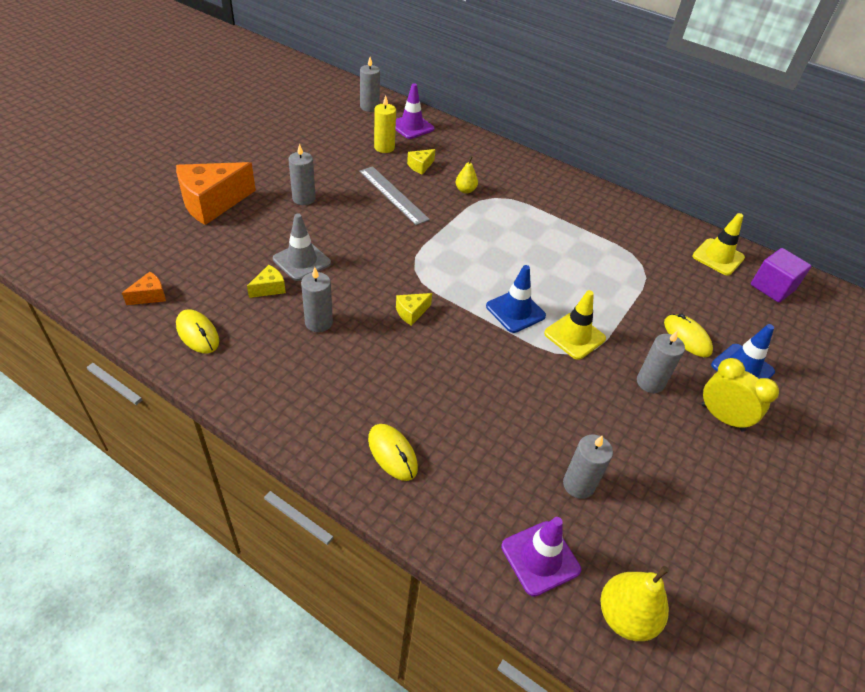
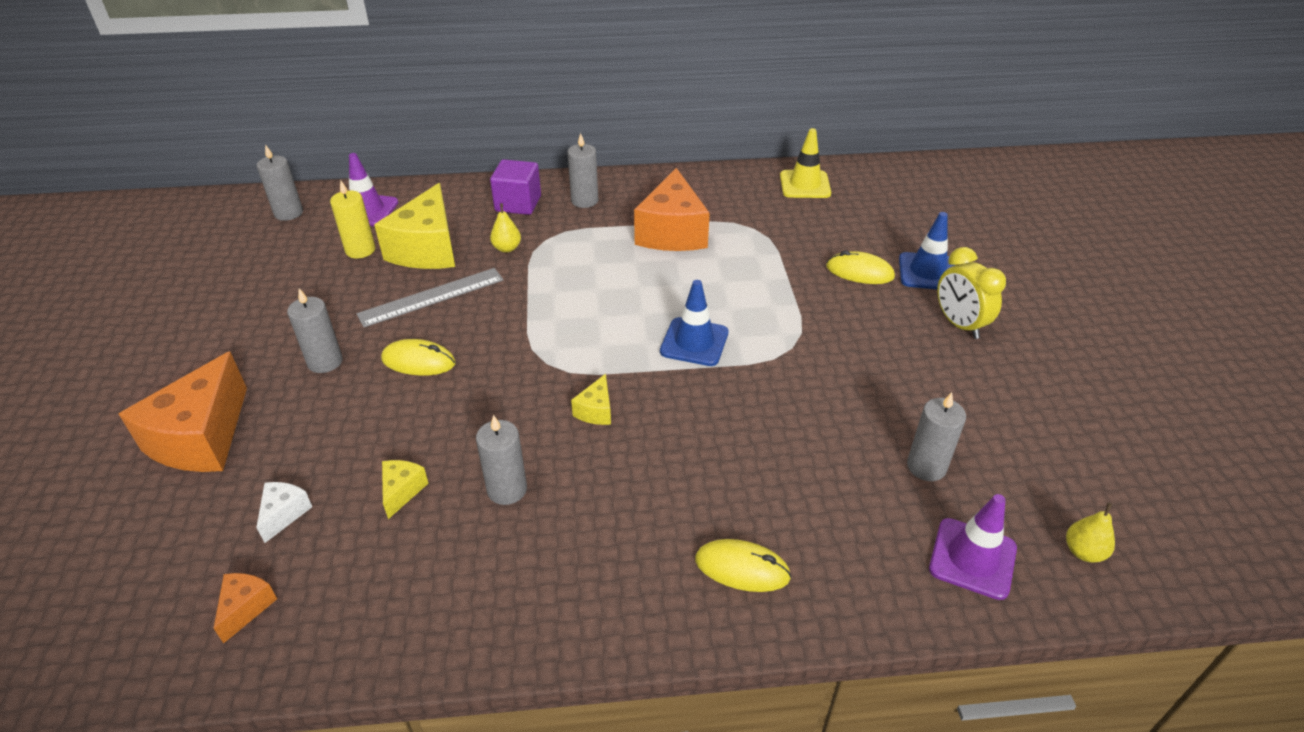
camera: 35 degrees left, 5 degrees down
(197, 333) = (370, 606): yellow mouse -> yellow mouse (418, 361)
(208, 263) = (284, 514): none -> white cheese
(302, 261) = (406, 434): grey traffic cone -> none
(393, 195) = (431, 297): grey ruler -> grey ruler turned 45 degrees counterclockwise
(420, 166) = (427, 249): yellow cheese -> yellow cheese, size x2.25
(574, 336) = (772, 331): yellow traffic cone -> none
(581, 237) = (672, 232): none -> orange cheese
(625, 616) = (1083, 552): yellow pear -> yellow pear, size x0.59
(650, 382) = (877, 332): grey candle -> grey candle (584, 201)
(722, 417) = (959, 324): yellow clock -> yellow clock turned 120 degrees counterclockwise
(772, 287) = (872, 187): purple cube -> purple cube (518, 203)

